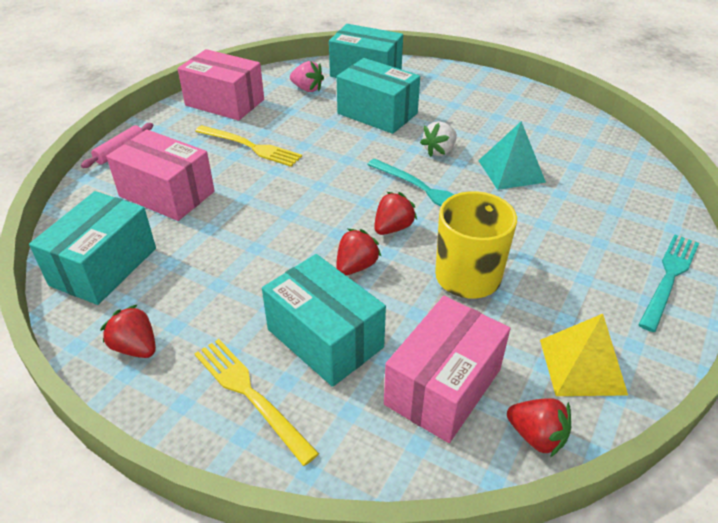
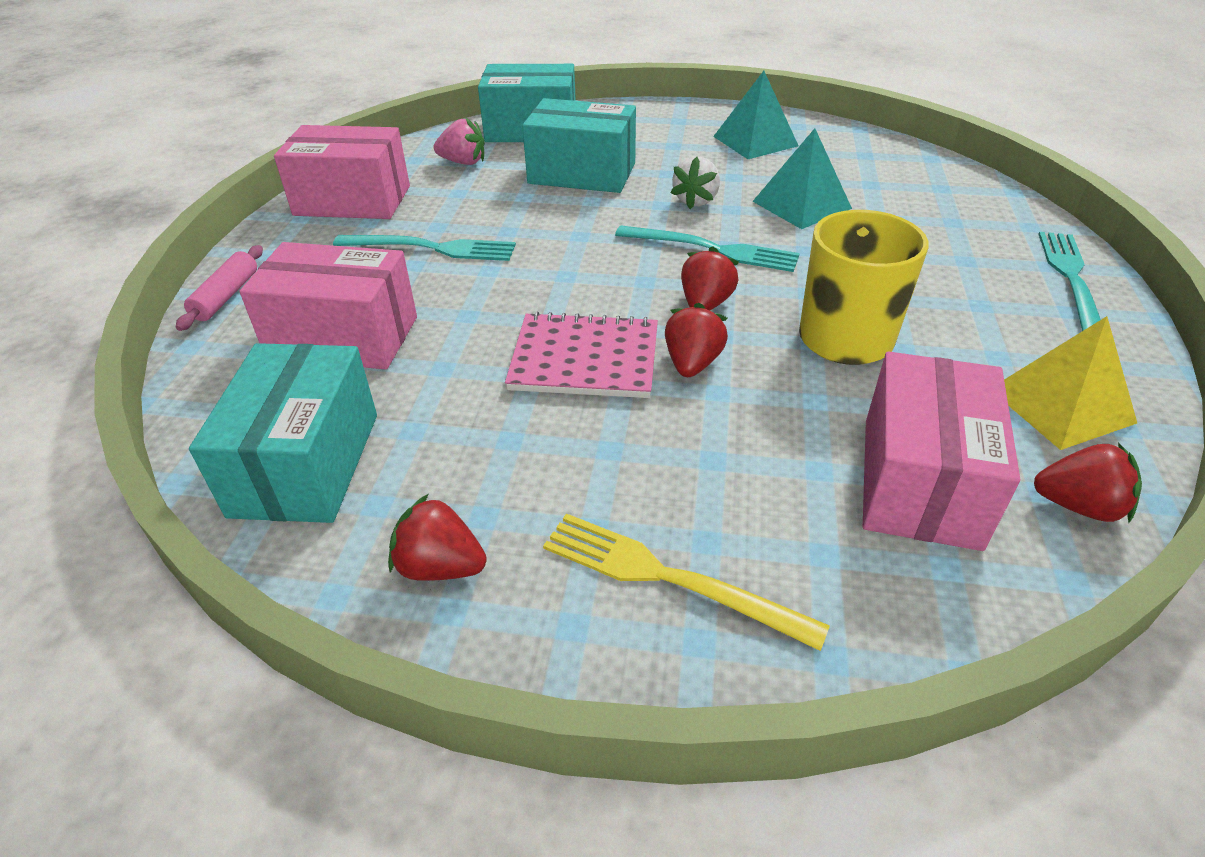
camera: 20 degrees left, 0 degrees up
(250, 146) = (431, 248): yellow fork -> turquoise fork
(293, 245) = (585, 359): none -> pink notebook
(325, 338) = (719, 467): turquoise box -> none
(514, 113) = (755, 141): none -> turquoise pyramid

